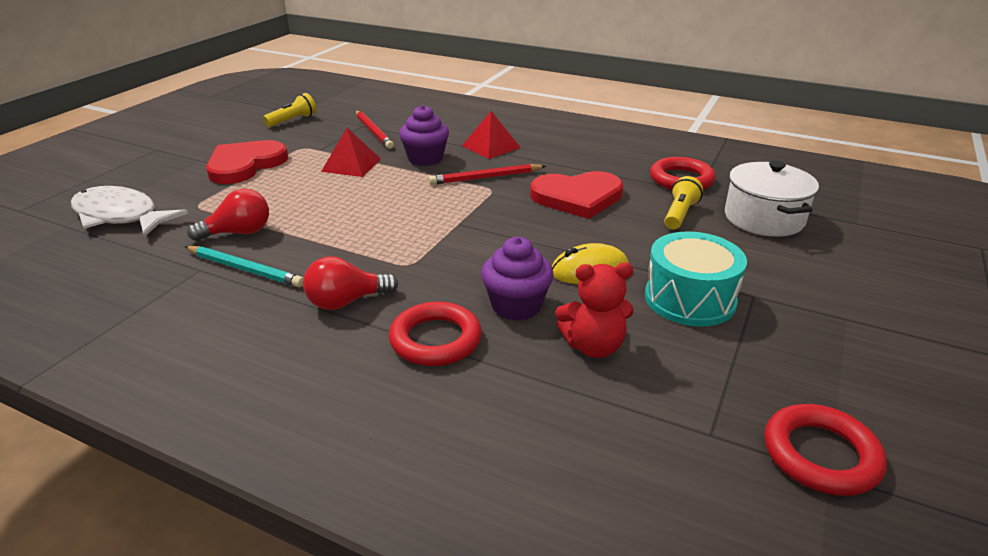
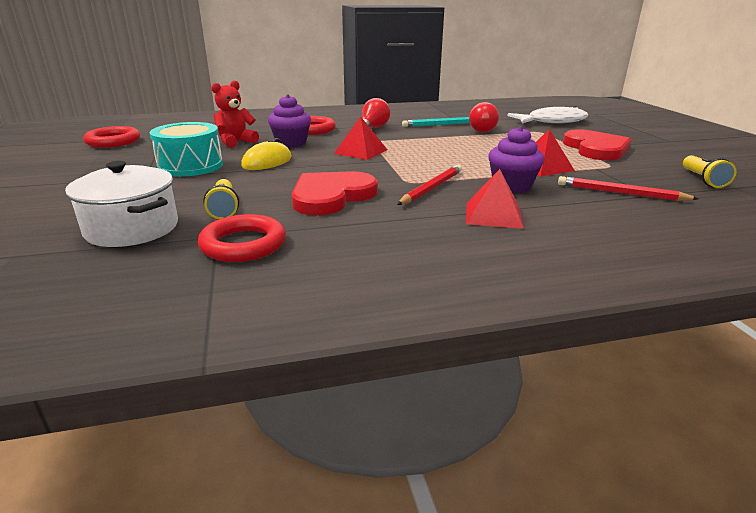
camera: 140 degrees right, 5 degrees down
(459, 249) = (361, 151): none -> red pyramid

